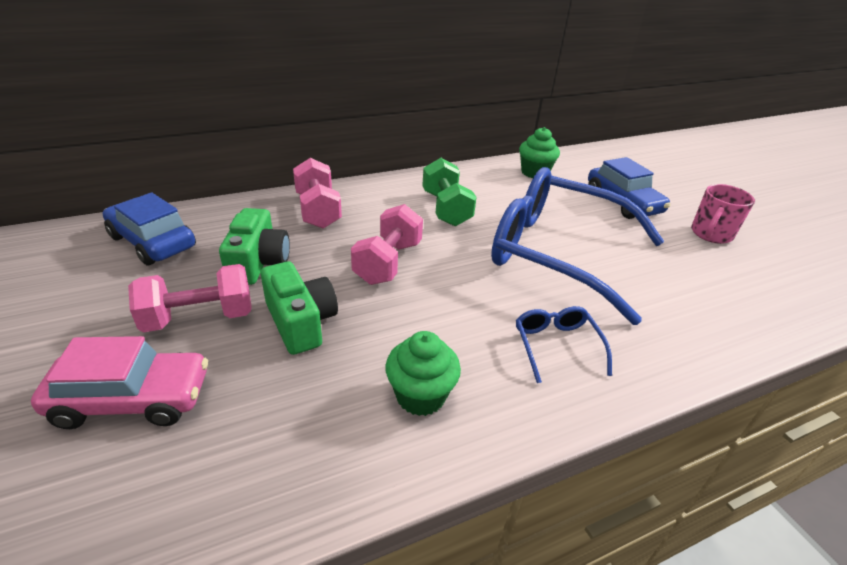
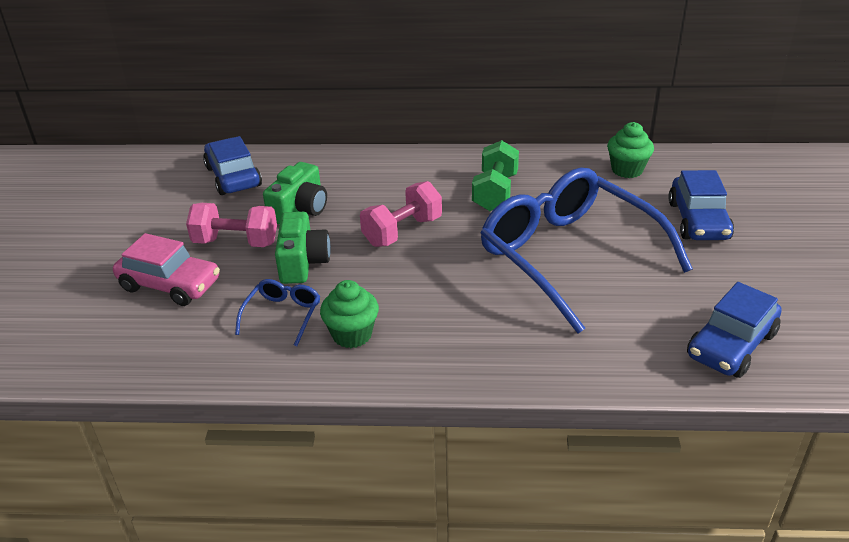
camera: 30 degrees right, 0 degrees up
(318, 210) = (376, 173): pink dumbbell -> none
(556, 346) = (489, 331): blue glasses -> blue glasses (282, 315)
(711, 234) = (768, 274): pink mug -> none
(750, 300) = (731, 345): none -> blue car

